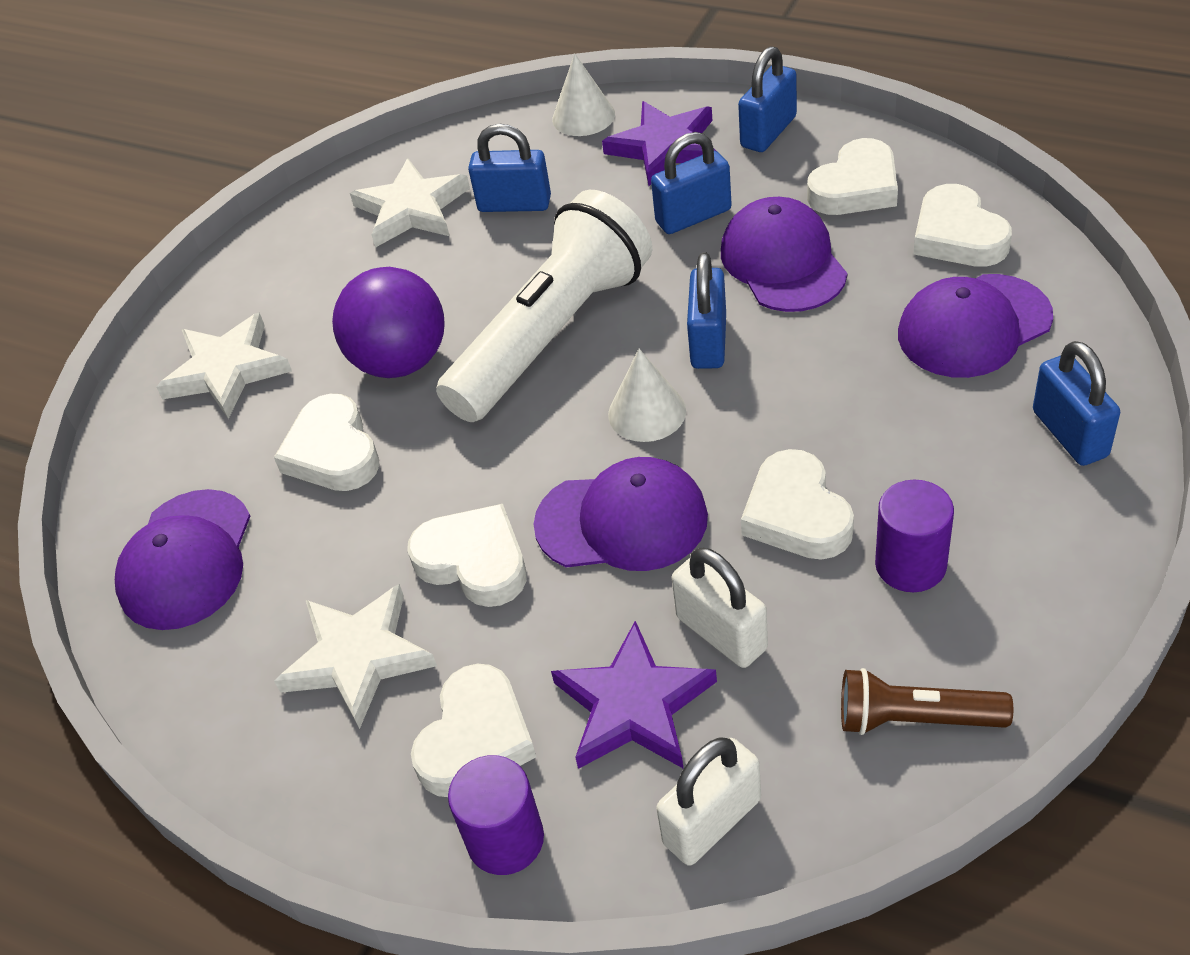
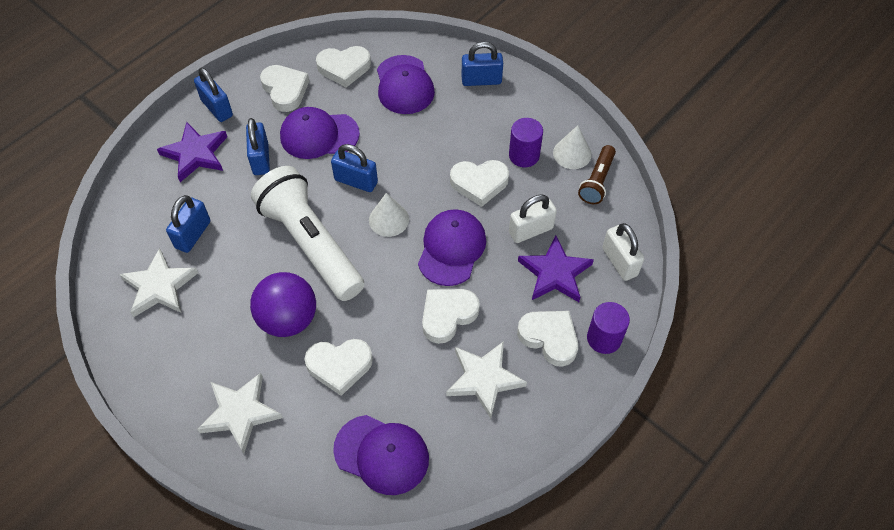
camera: 80 degrees left, 10 degrees up
(583, 116) = (138, 182): white cone -> white cone (572, 153)

